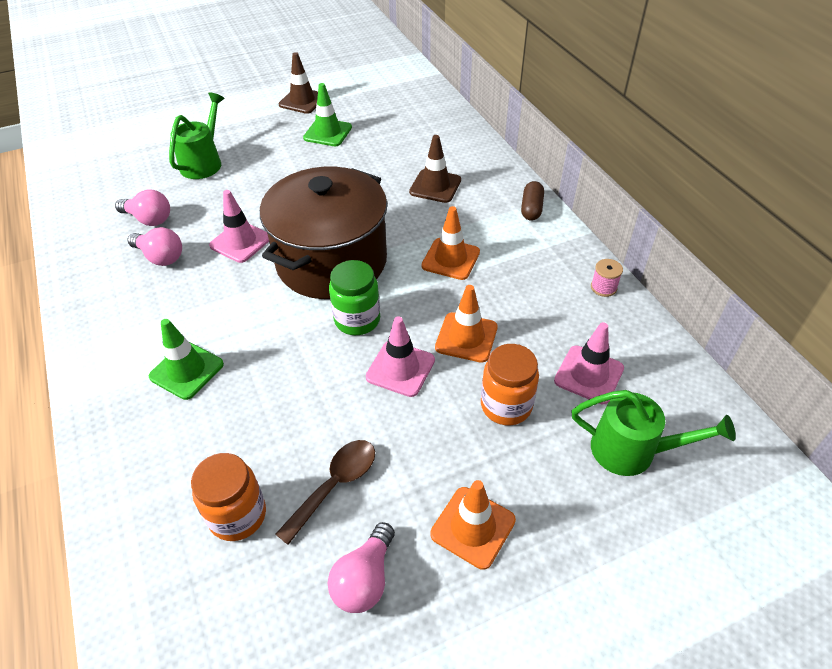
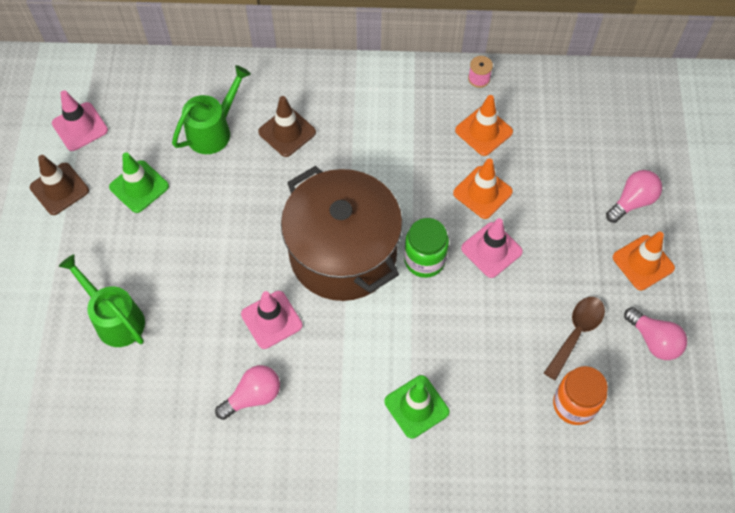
camera: 65 degrees left, 15 degrees up
(149, 219) = (185, 395): pink light bulb -> pink light bulb (632, 202)
(335, 485) = (576, 333): brown spoon -> brown spoon turned 60 degrees clockwise
(450, 259) = (390, 164): orange traffic cone -> orange traffic cone (483, 131)
(506, 405) = (558, 198): orange jar -> none
(531, 208) = (362, 77): brown capsule -> none
(588, 375) = (555, 134): pink traffic cone -> pink traffic cone (80, 127)
(633, 451) = (627, 144): green watering can -> green watering can (214, 130)

